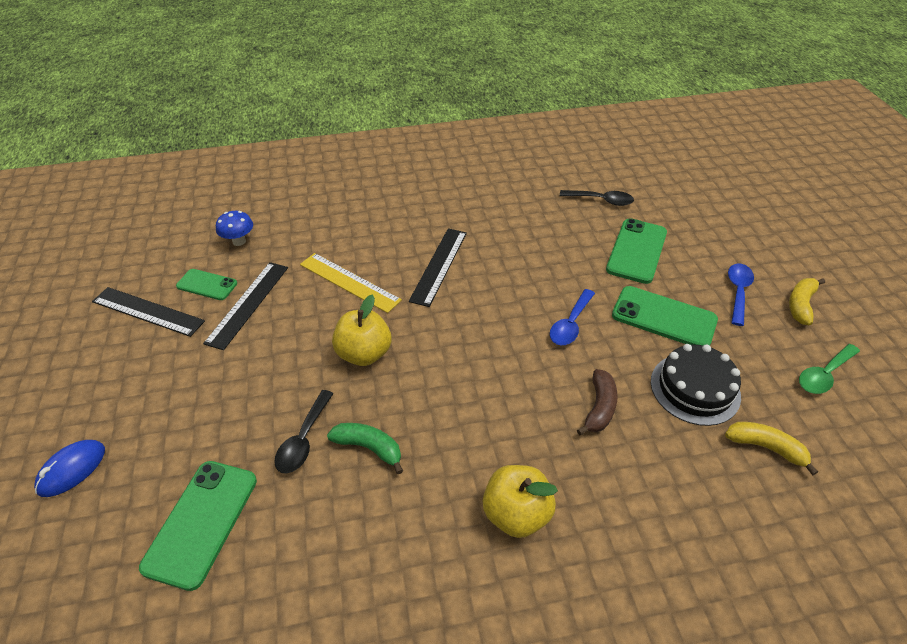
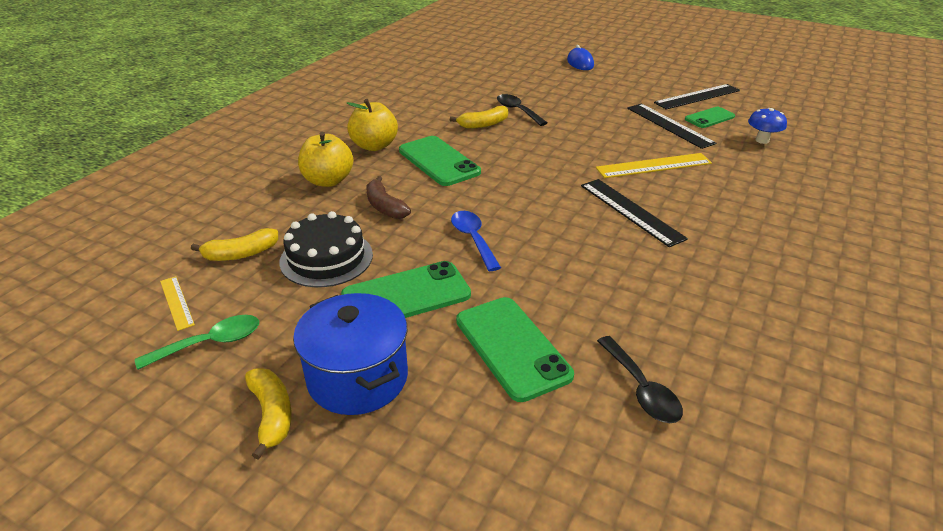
camera: 130 degrees right, 10 degrees down
(201, 522) = (503, 79): green phone -> green phone (439, 161)
(364, 353) = (563, 146): yellow apple -> yellow apple (328, 181)
(369, 448) = (483, 124): green banana -> yellow banana
(601, 200) = (641, 389): black spoon -> black spoon turned 75 degrees counterclockwise
(738, 292) = (358, 378): blue spoon -> blue pot
(824, 375) = (210, 343): green spoon -> green spoon turned 60 degrees clockwise
(841, 431) = (177, 302): none -> yellow ruler

